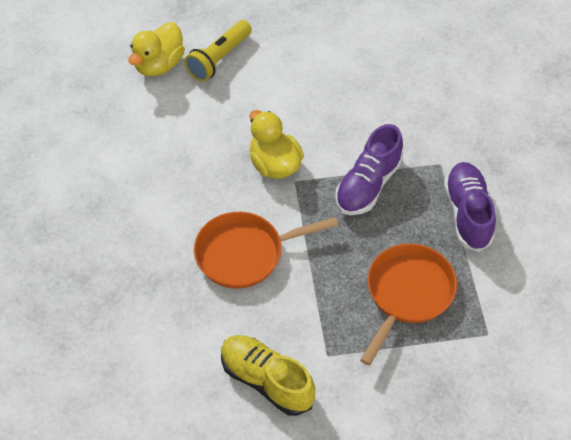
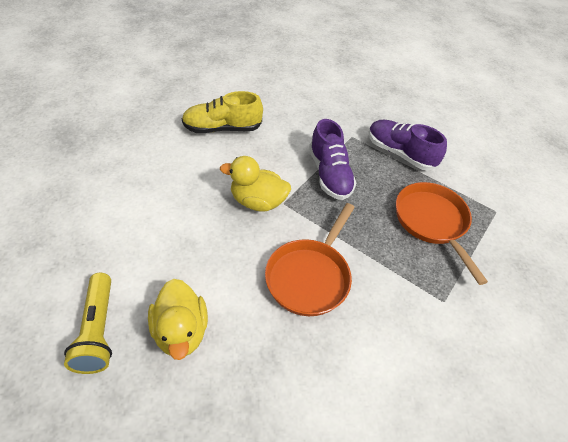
camera: 50 degrees left, 5 degrees down
(159, 65) = (90, 190): yellow duck -> yellow duck (181, 331)
(219, 59) = (137, 159): yellow flashlight -> yellow flashlight (98, 330)
(266, 381) = (435, 357): yellow shoe -> yellow shoe (222, 128)

